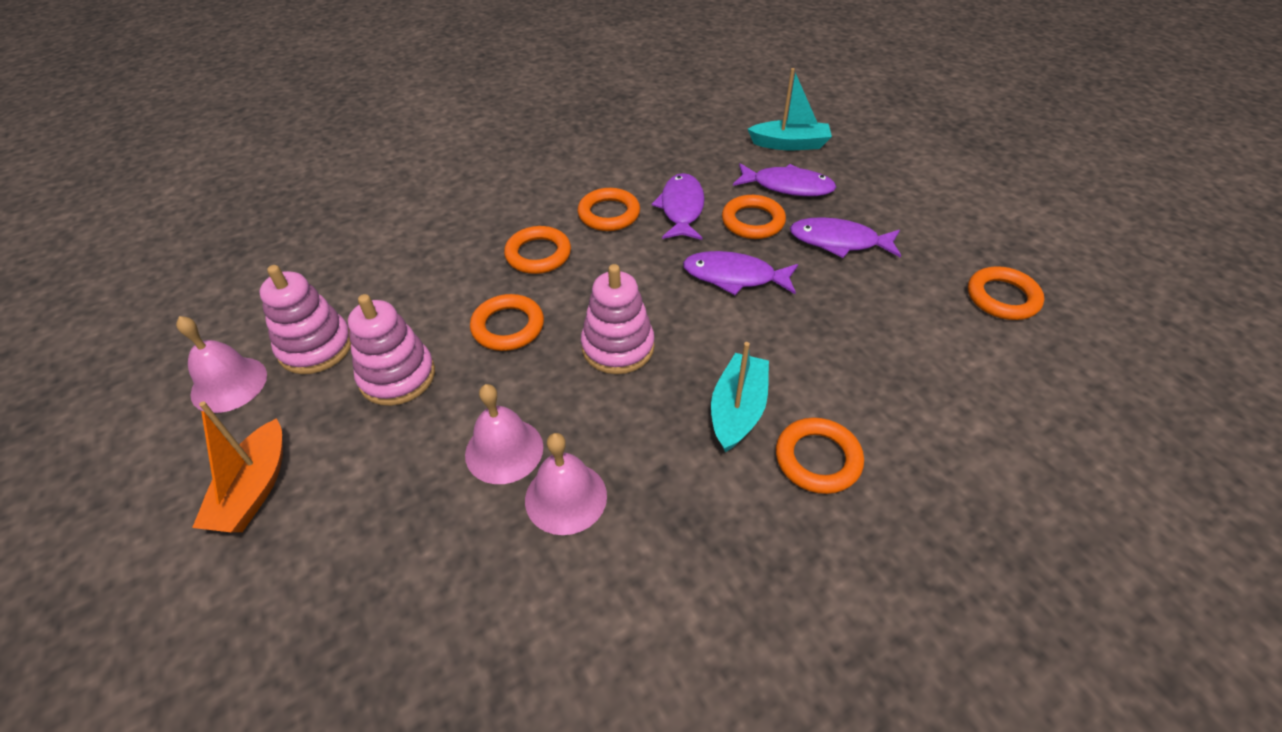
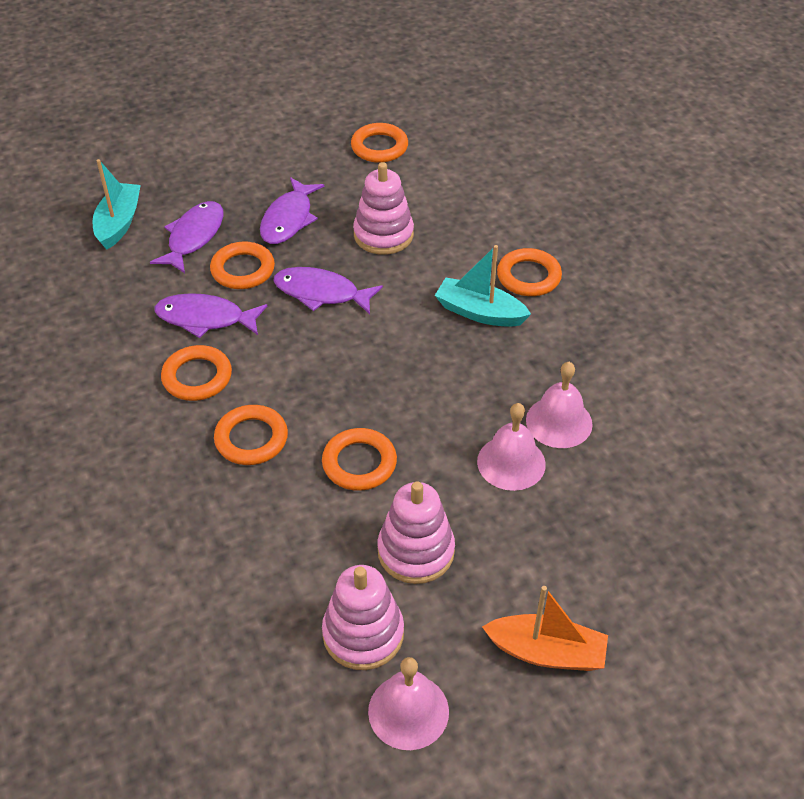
camera: 85 degrees left, 0 degrees up
(618, 347) = (399, 381): pink stacking toy -> pink stacking toy (383, 235)
(734, 277) = (321, 293): purple fish -> purple fish turned 90 degrees clockwise

